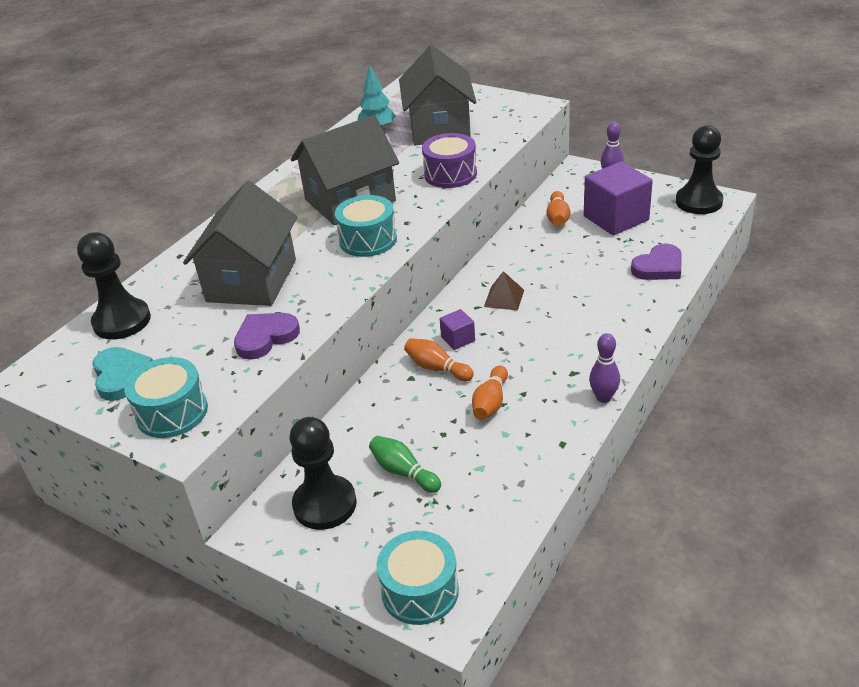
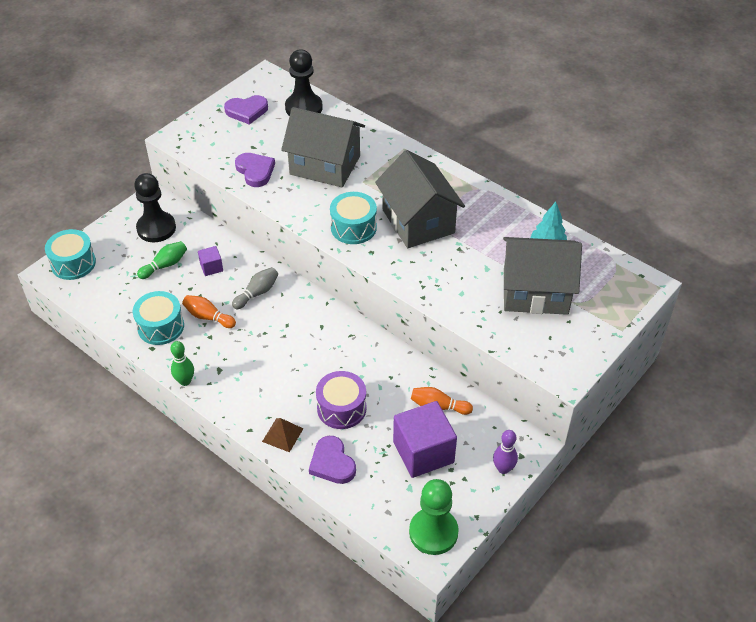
camera: 95 degrees right, 10 degrees up
(121, 376) = (247, 111): turquoise heart -> purple heart
(172, 412) = (202, 133): turquoise drum -> turquoise drum (160, 326)
(437, 368) = (257, 293): orange bowling pin -> grey bowling pin
(450, 174) = (440, 288): purple drum -> purple drum (341, 408)
(458, 339) = (285, 309): purple cube -> purple cube (211, 267)
(504, 298) = (326, 345): brown pyramid -> brown pyramid (282, 435)
(603, 397) = (185, 381): purple bowling pin -> green bowling pin
(698, 202) = (433, 532): black pawn -> green pawn

